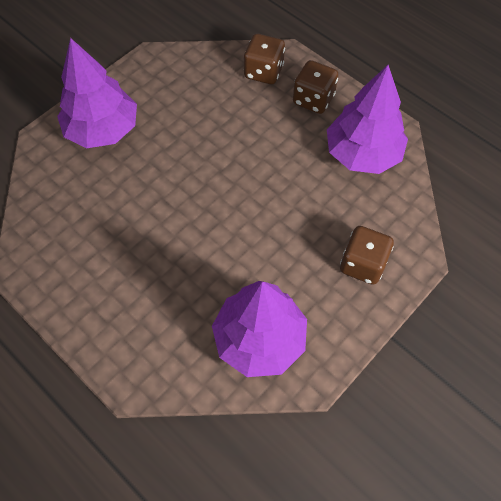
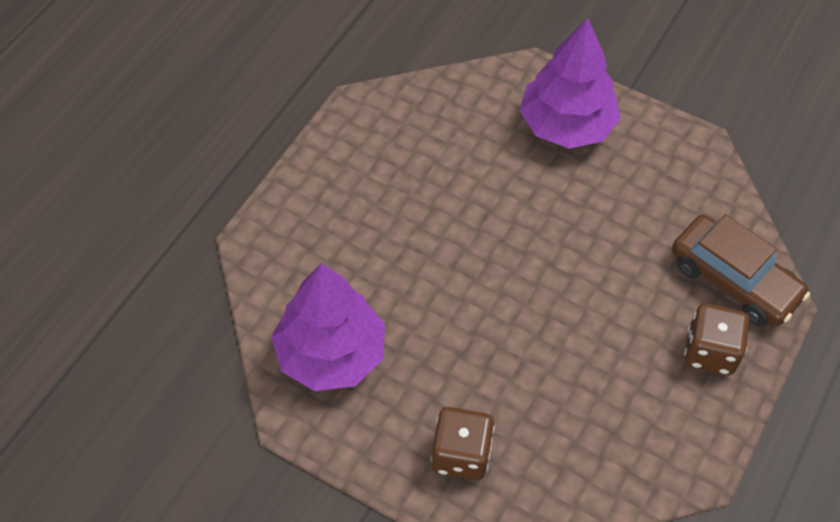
camera: 75 degrees right, 5 degrees down
(263, 72) = (734, 280): brown dice -> brown car
(362, 153) = (639, 431): purple tree -> none

